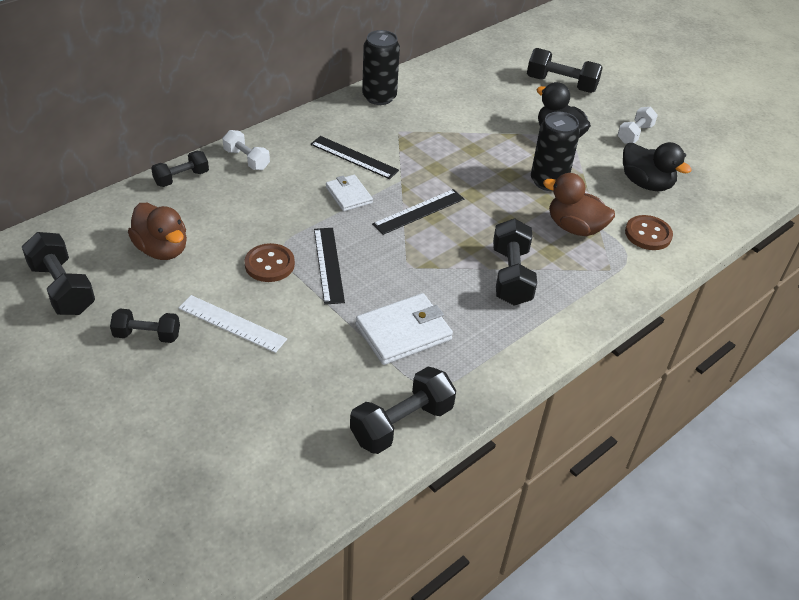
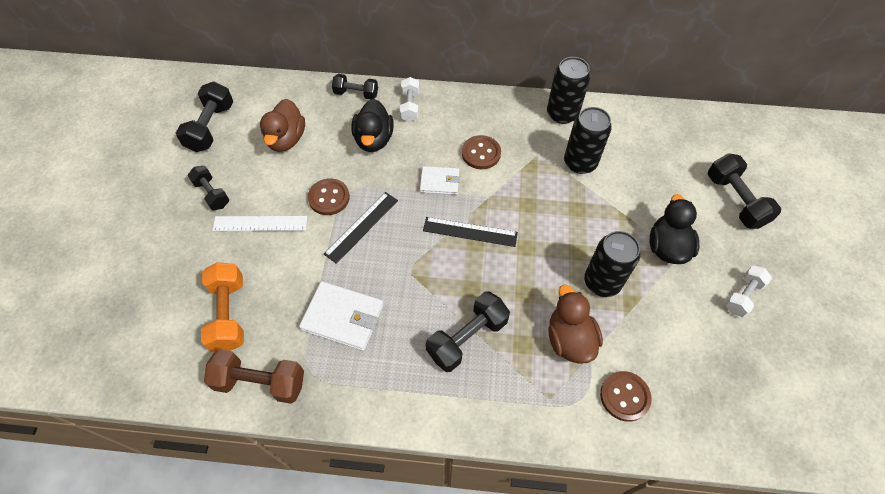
camera: 50 degrees right, 15 degrees up
(232, 323) = (260, 223): white ruler -> white ruler turned 75 degrees counterclockwise
(303, 404) = (228, 314): none -> orange dumbbell
(348, 195) = (439, 182): white wallet -> white wallet turned 75 degrees clockwise
(354, 157) = (481, 153): black ruler -> brown button
(402, 423) = (260, 382): black dumbbell -> brown dumbbell
(435, 120) = (580, 163): none -> black can
(634, 134) = (742, 296): white dumbbell -> white dumbbell turned 45 degrees counterclockwise
(646, 183) = (687, 350): black duck -> black duck (374, 139)

